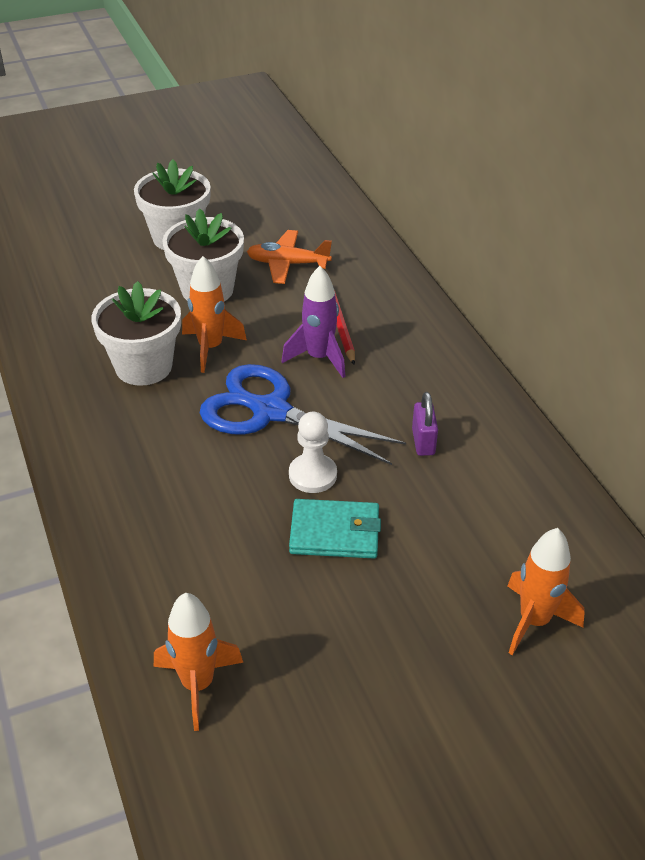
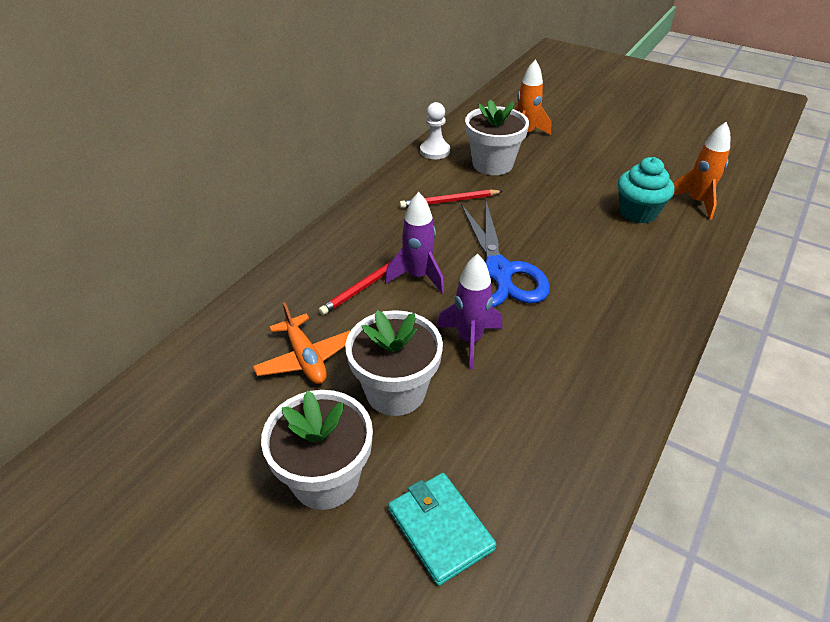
camera: 125 degrees left, 0 degrees up
(143, 366) = (535, 366): white flower pot -> white flower pot (492, 164)
(210, 348) = (469, 340): orange rocket -> purple rocket
(241, 598) = (638, 212): none -> turquoise cupcake
(312, 475) = (528, 228): white pawn -> white pawn (434, 151)
(335, 532) = (556, 203): turquoise wallet -> turquoise wallet (440, 529)
(423, 442) = (449, 201): purple padlock -> red pencil

